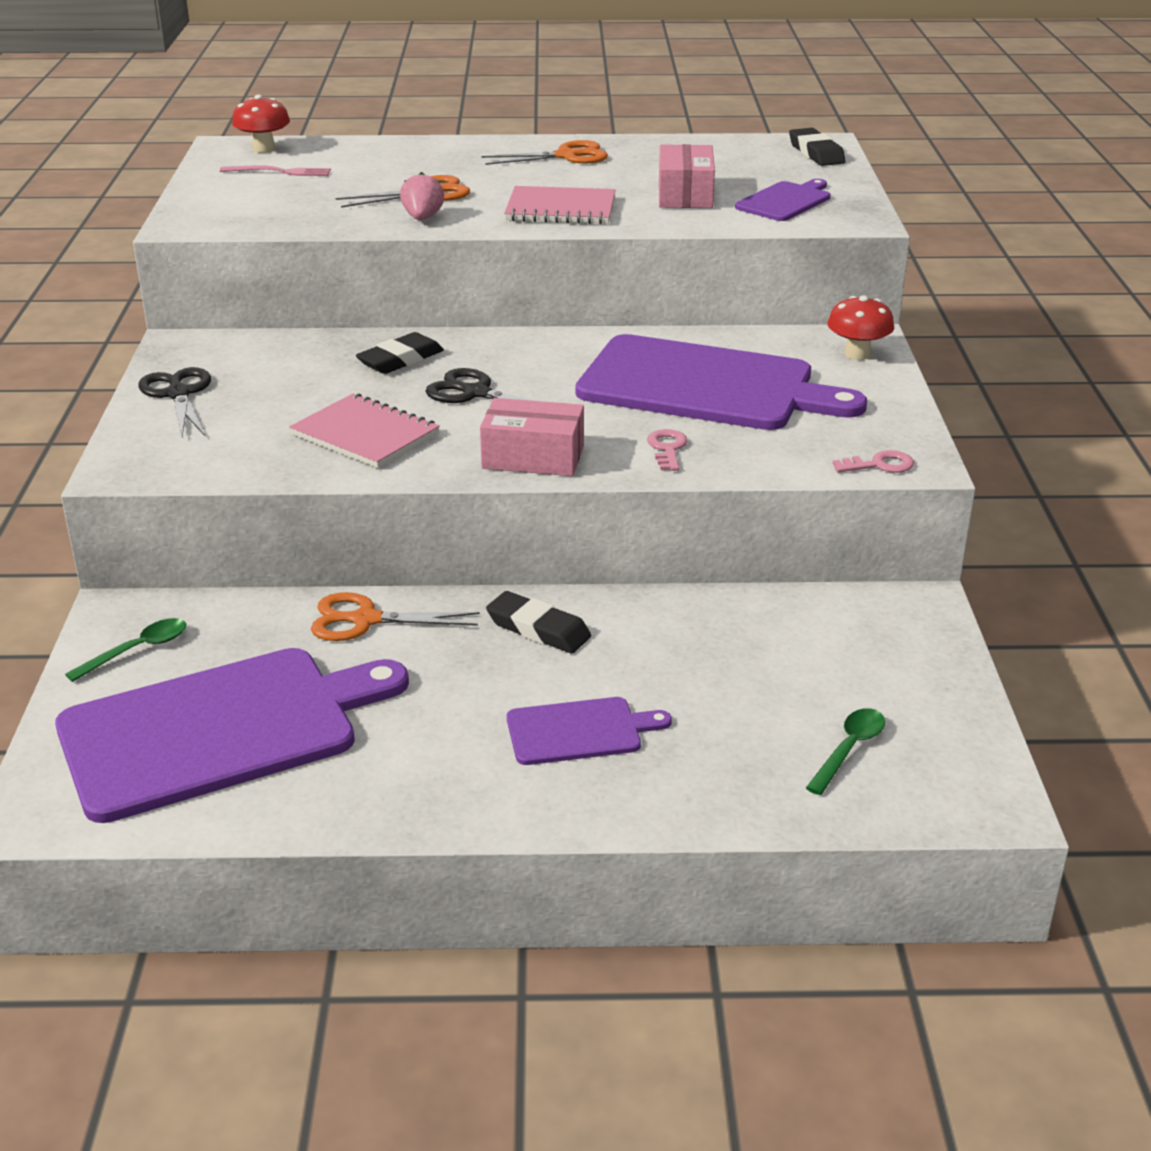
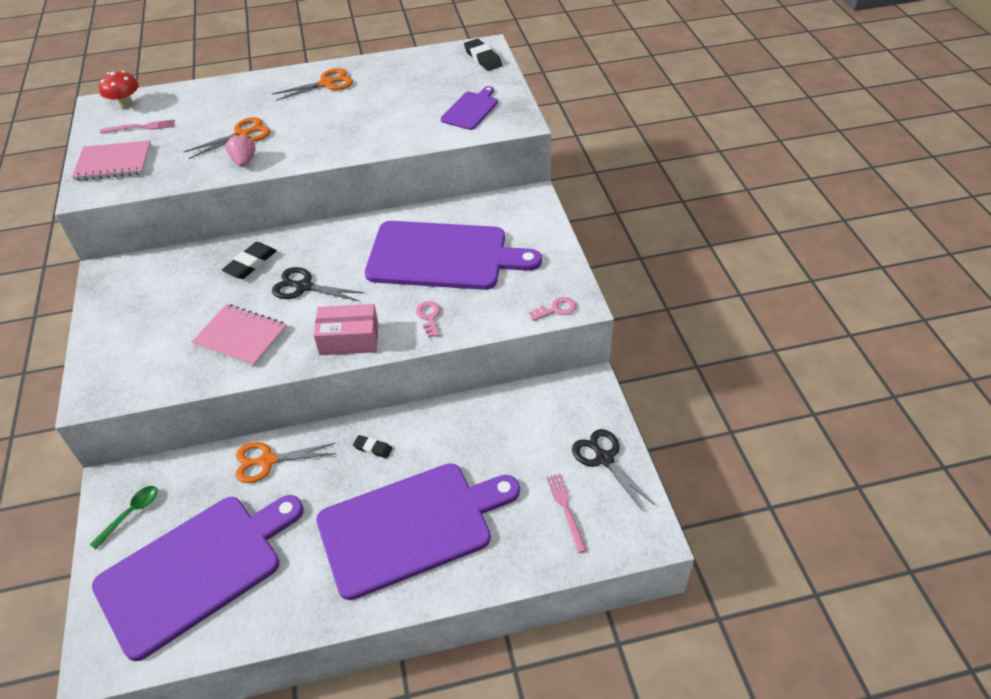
camera: 10 degrees left, 15 degrees up
(178, 394) = (113, 320): black scissors -> black scissors (604, 458)
(538, 629) = (373, 448): black eraser -> black eraser, size x0.60
(560, 209) = (331, 138): pink notebook -> pink notebook (113, 163)
(579, 731) = (410, 527): purple cutting board -> purple cutting board, size x2.12
(685, 195) = (408, 112): pink box -> none
(849, 749) = (566, 509): green spoon -> pink fork
(857, 354) = (529, 212): red mushroom -> none

